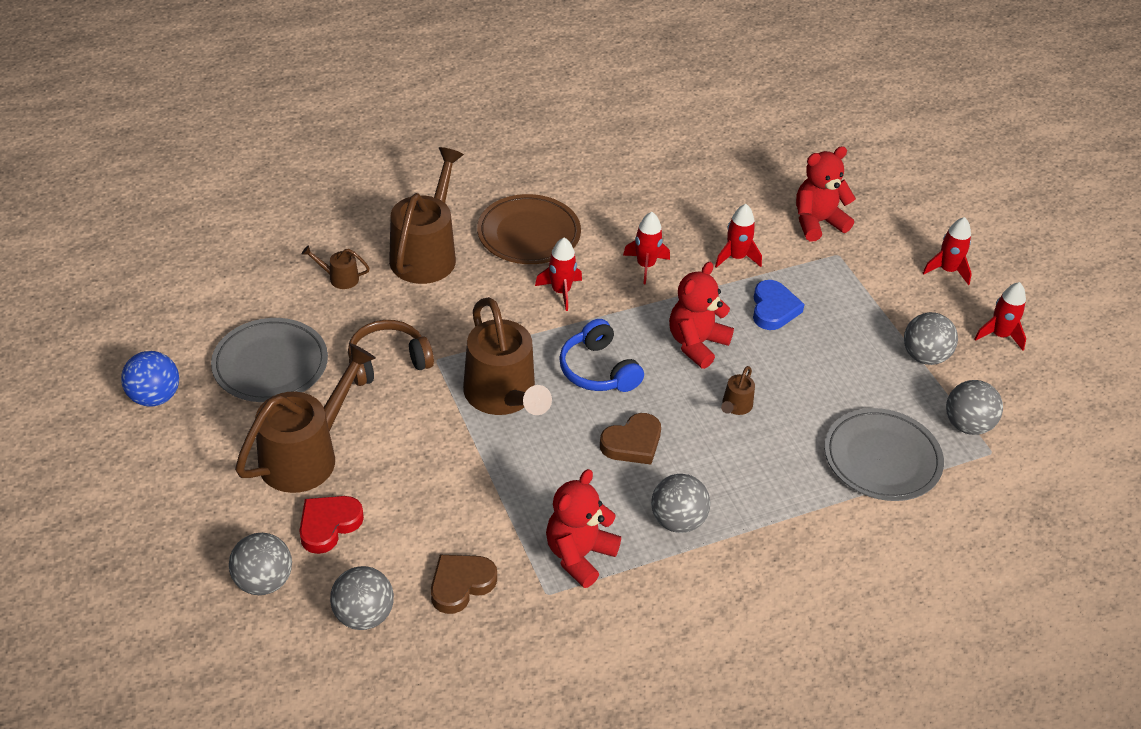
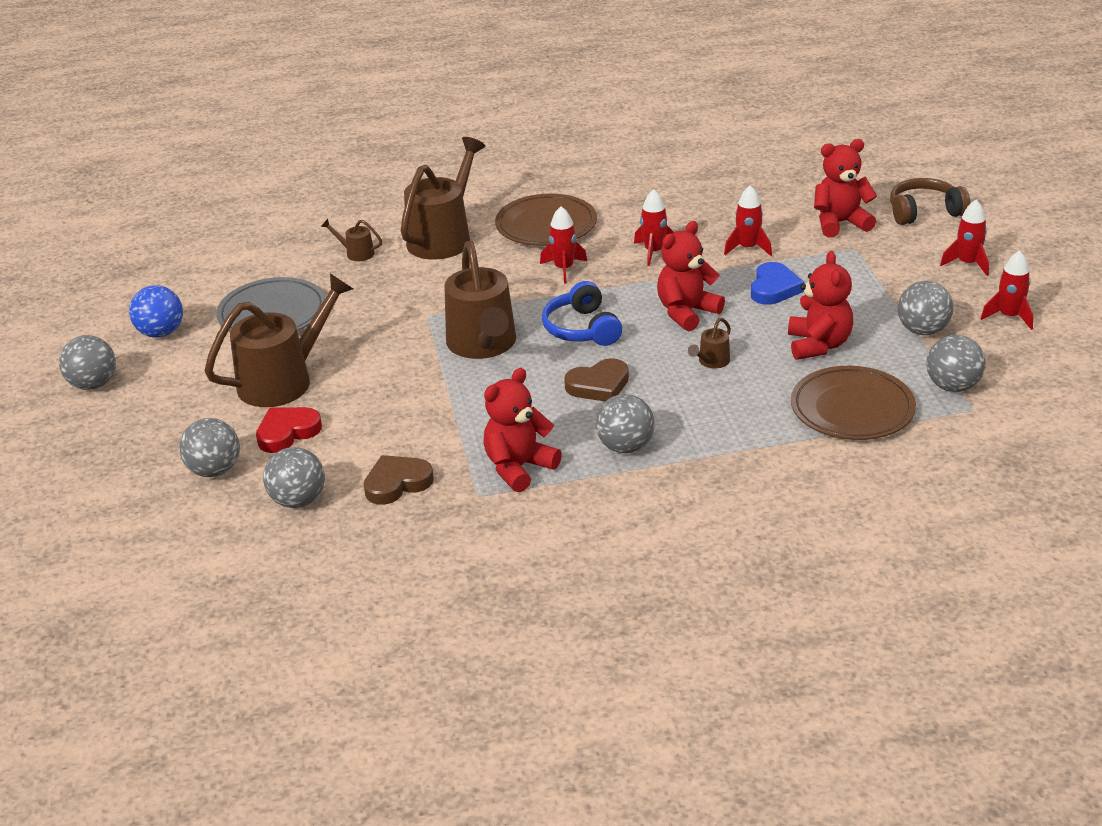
camera: 15 degrees right, 10 degrees down
(98, 472) = (93, 384): none -> grey ball
(388, 362) = (381, 315): brown headphones -> brown headphones (924, 212)
(832, 380) = (818, 345): none -> red teddy bear
(882, 459) = (852, 409): grey plate -> brown plate

